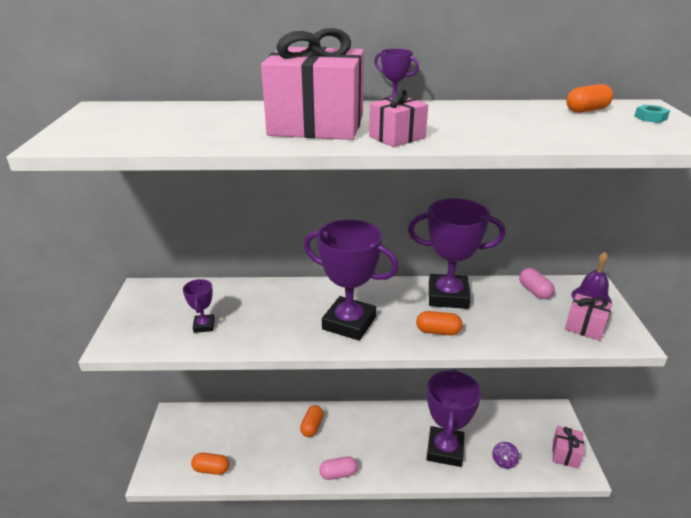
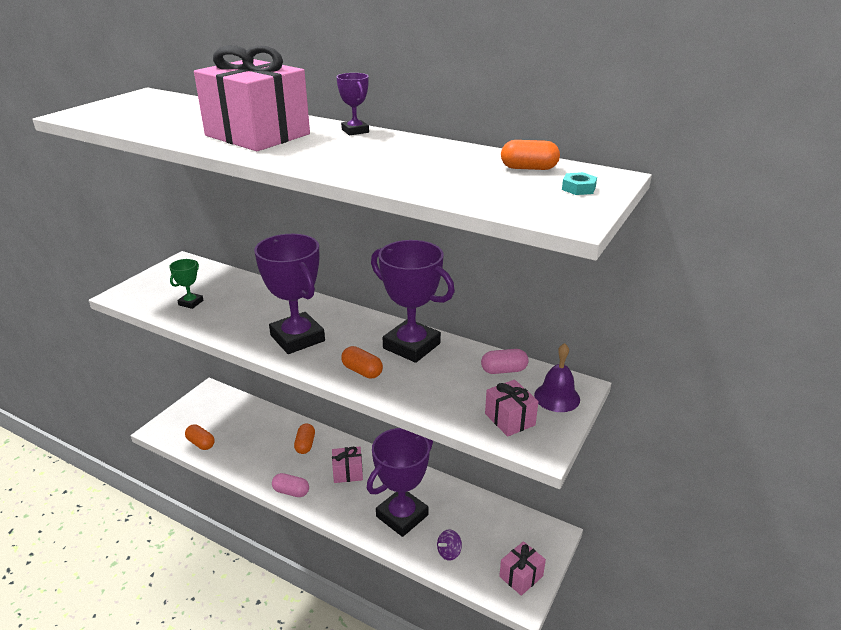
camera: 30 degrees right, 0 degrees up
(204, 326) = (191, 303): purple trophy -> green trophy
(312, 426) = (305, 445): orange capsule -> orange capsule turned 45 degrees counterclockwise
(397, 137) = (294, 156): pink gift -> pink gift (348, 472)
(534, 291) = (504, 370): pink capsule -> pink capsule turned 75 degrees clockwise

